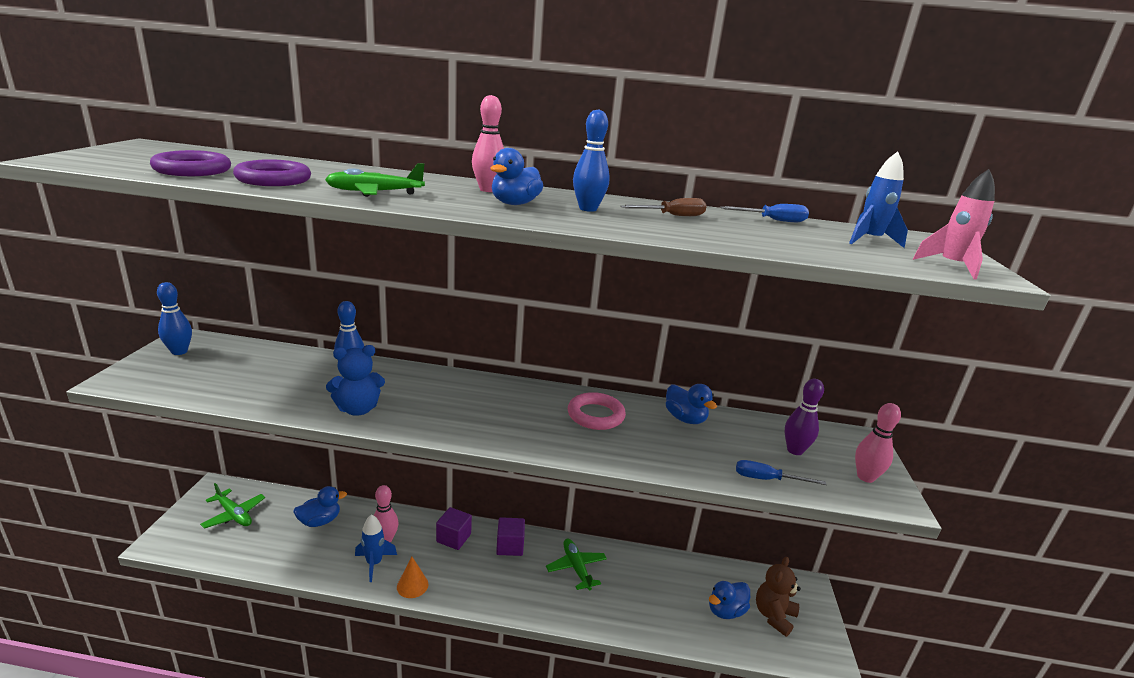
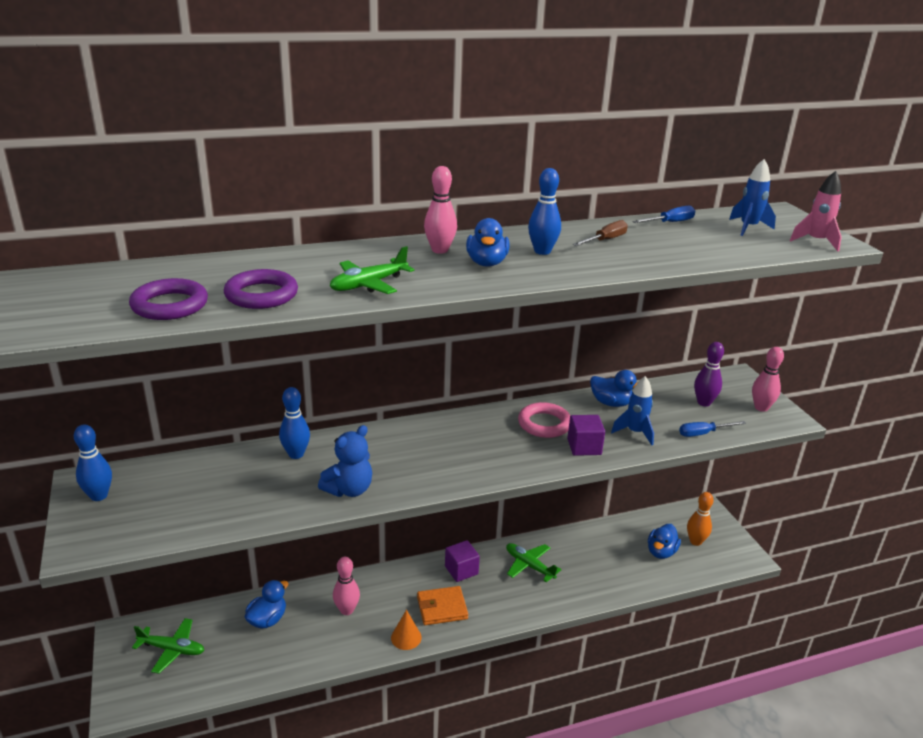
camera: 25 degrees left, 5 degrees up
(374, 563) = (355, 634): blue rocket -> blue rocket (635, 432)
(453, 538) = (407, 583): purple cube -> purple cube (584, 447)
(465, 572) = (442, 608): none -> orange wallet
(773, 616) = (695, 541): brown teddy bear -> orange bowling pin

